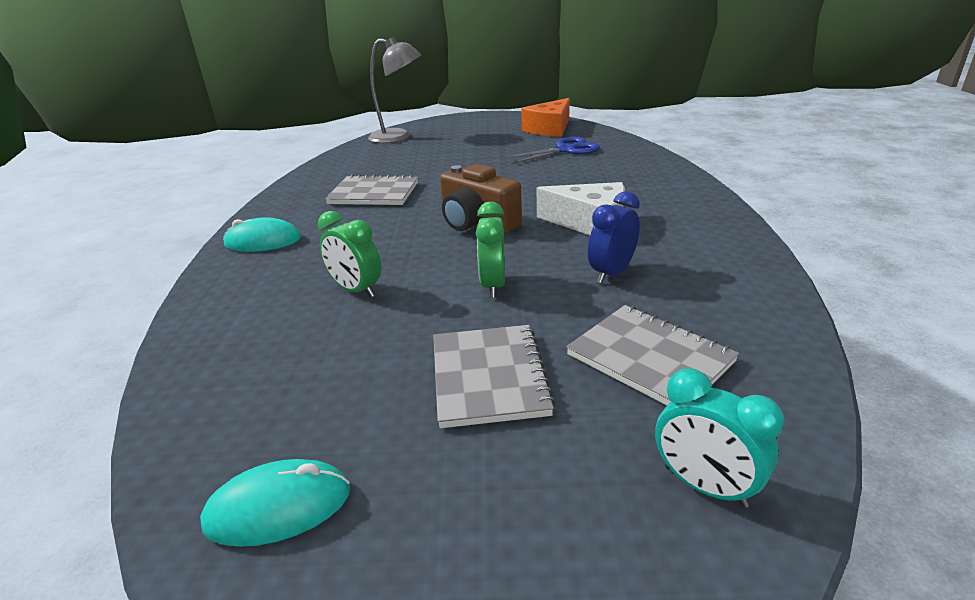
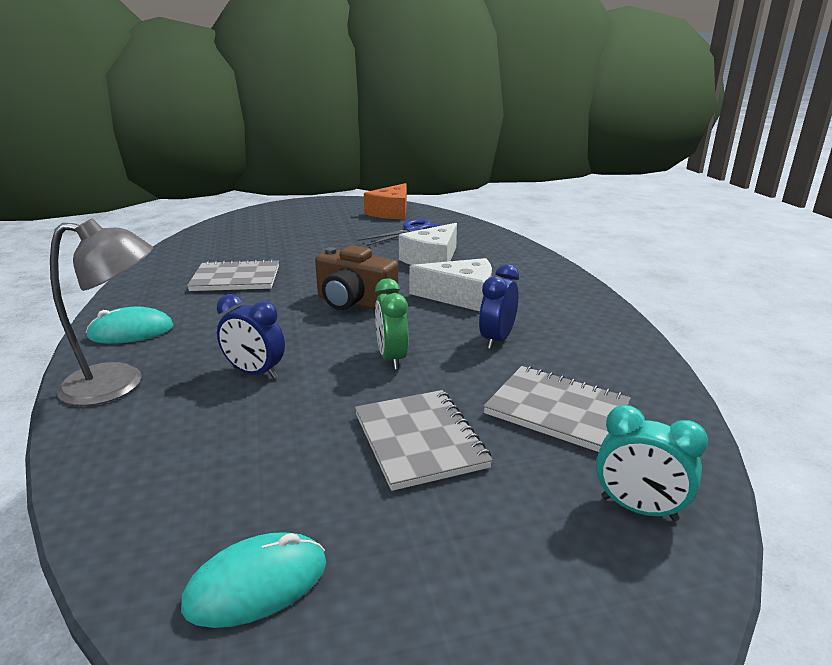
camera: 15 degrees left, 5 degrees down
(356, 290) = (255, 373): green clock -> blue clock
(398, 137) = (240, 223): grey lamp -> grey lamp (119, 384)
(574, 181) = (432, 259): none -> white cheese

